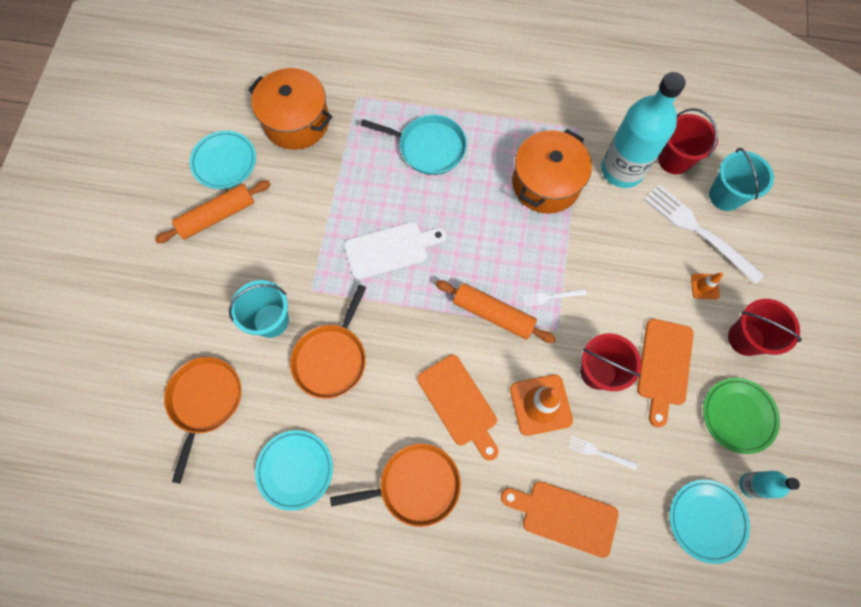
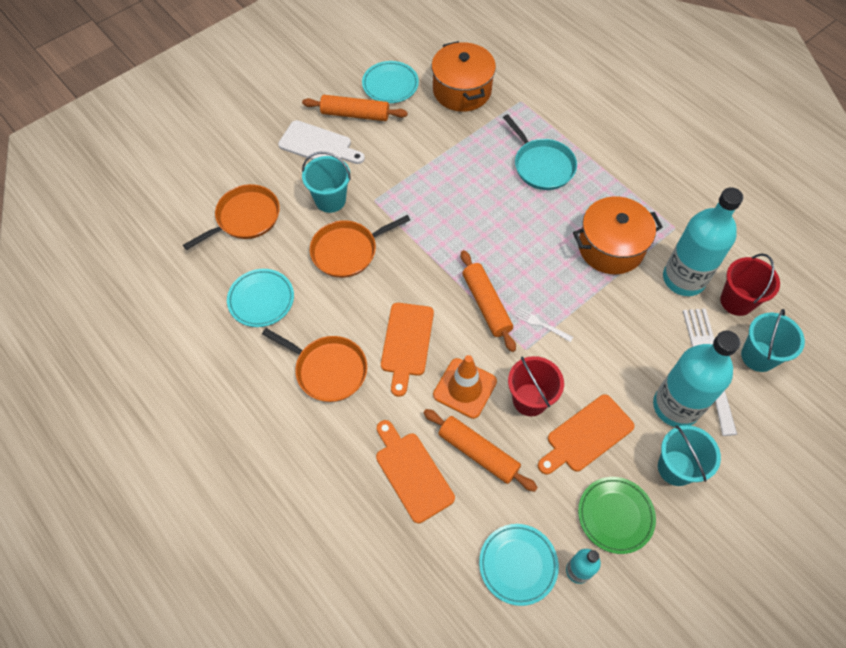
camera: 40 degrees right, 10 degrees down
(390, 249) = (451, 212): white cutting board -> white cutting board (318, 145)
(599, 452) = (478, 453): white fork -> orange rolling pin
(704, 286) = (676, 406): orange traffic cone -> turquoise bottle
(745, 338) = (676, 468): red bucket -> turquoise bucket

